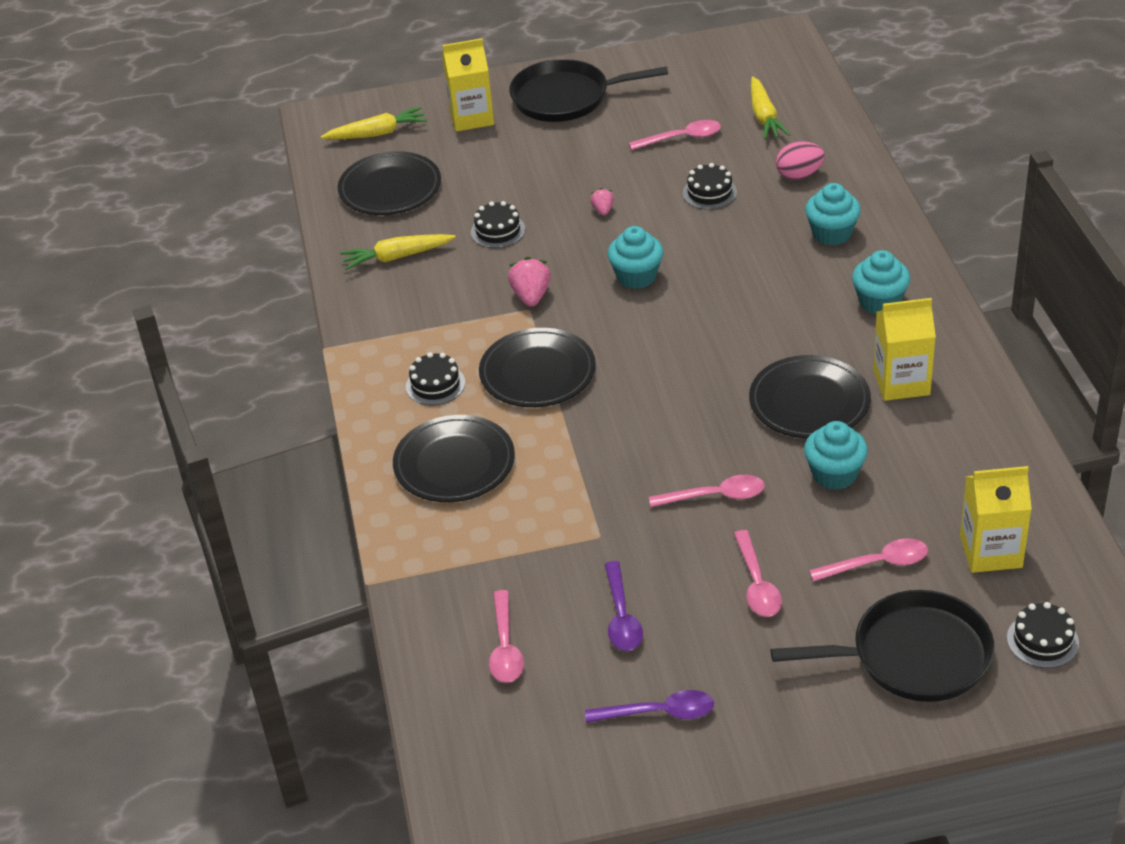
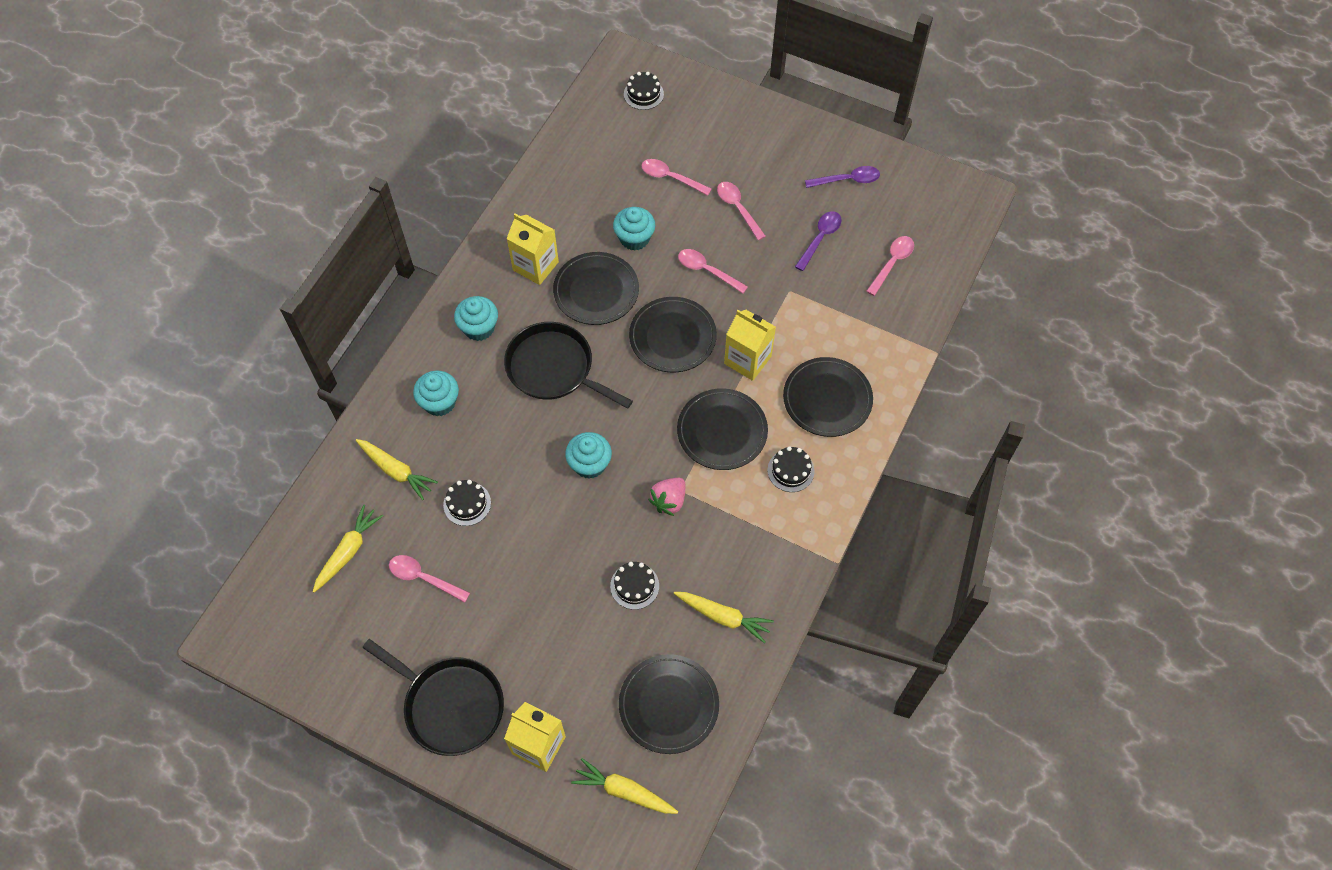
camera: 145 degrees left, 20 degrees up
(603, 210) = (549, 546): pink strawberry -> none
(659, 713) = (847, 180): purple spoon -> purple spoon turned 135 degrees clockwise
(678, 414) = (672, 337): none -> black plate
(757, 584) = (738, 208): pink spoon -> pink spoon turned 60 degrees counterclockwise
(799, 175) = (396, 471): pink egg -> yellow carrot
(913, 656) = (706, 126): black pan -> black pan (554, 368)
(990, 551) = (612, 146): yellow carton -> yellow carton (747, 360)

